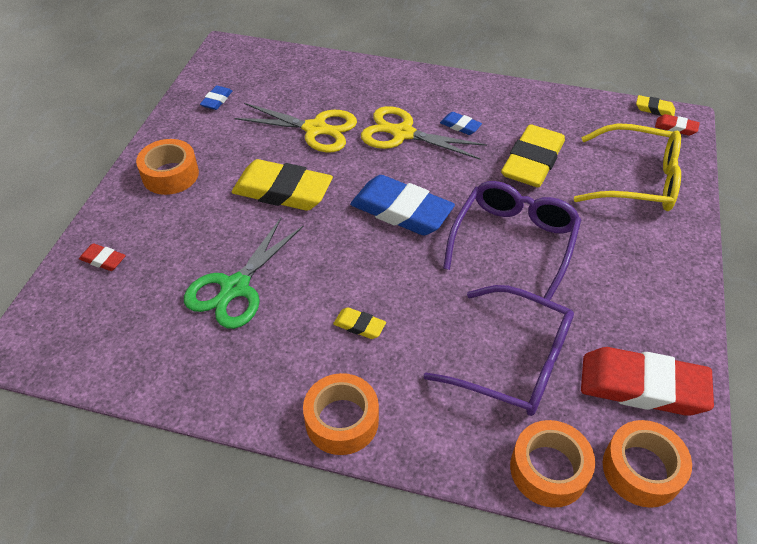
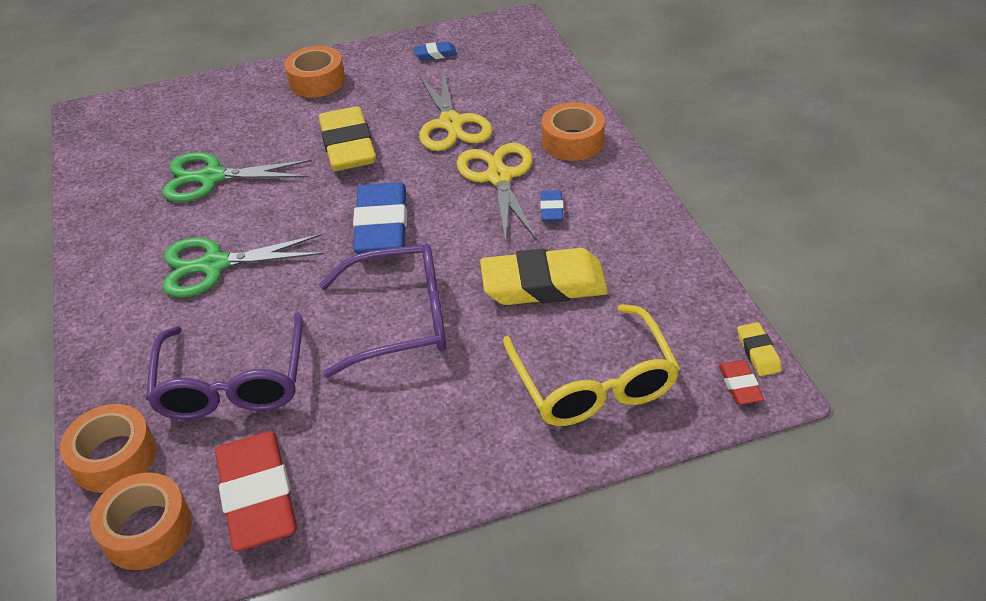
camera: 60 degrees right, 5 degrees down
(103, 260) = (196, 101): red eraser -> none
(342, 420) = (104, 302): orange tape -> orange tape (572, 141)
(359, 326) = (214, 265): yellow eraser -> green scissors

